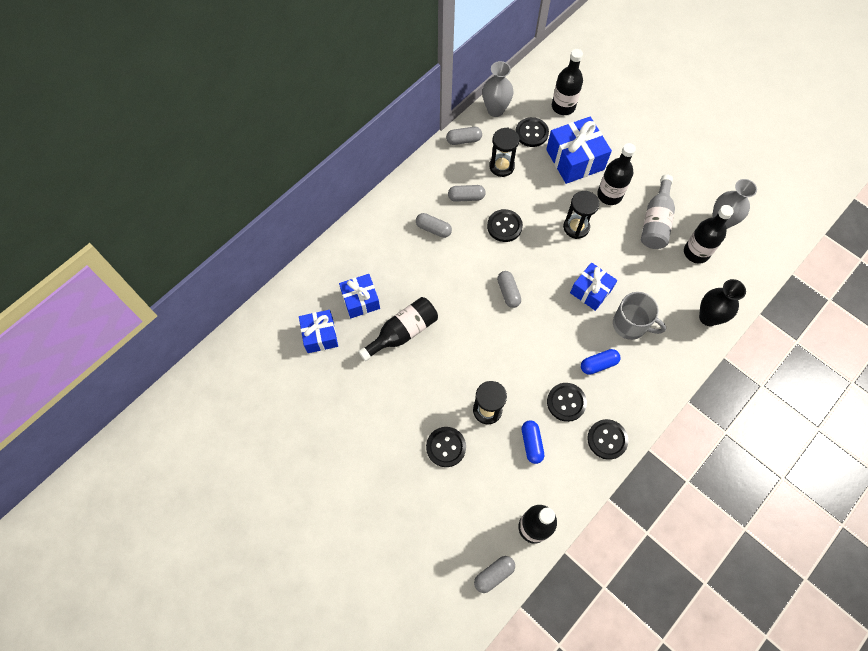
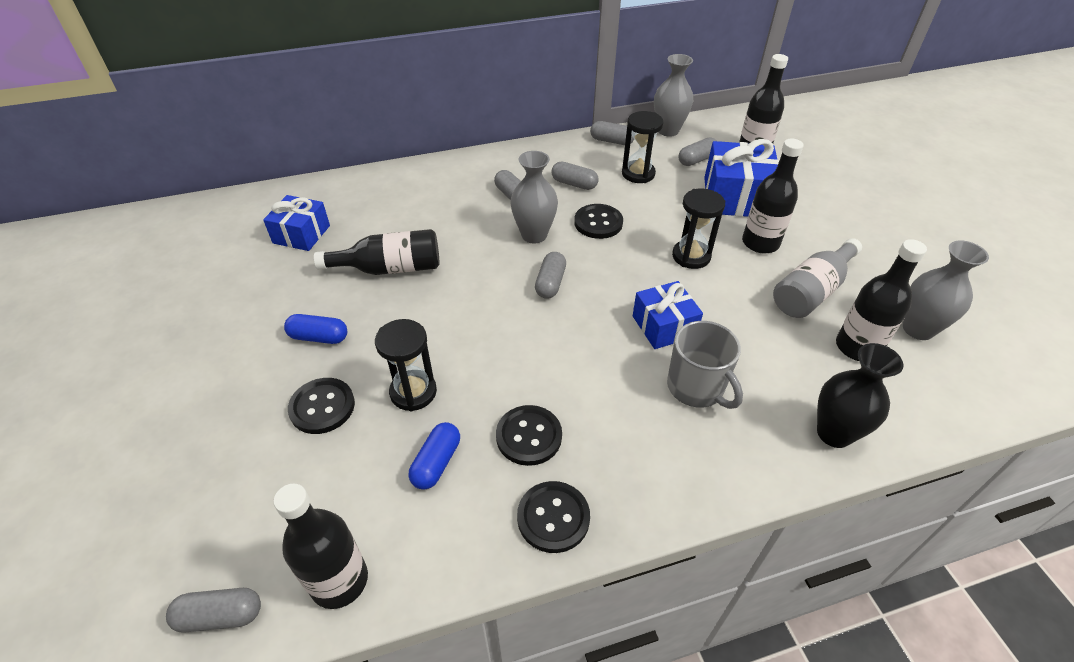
camera: 30 degrees right, 20 degrees down
(360, 300) = (374, 223): blue gift -> none
(472, 258) = (534, 235): none -> grey vase
(531, 133) = (697, 160): black button -> grey capsule
(598, 364) = (613, 413): blue capsule -> blue capsule (319, 337)

